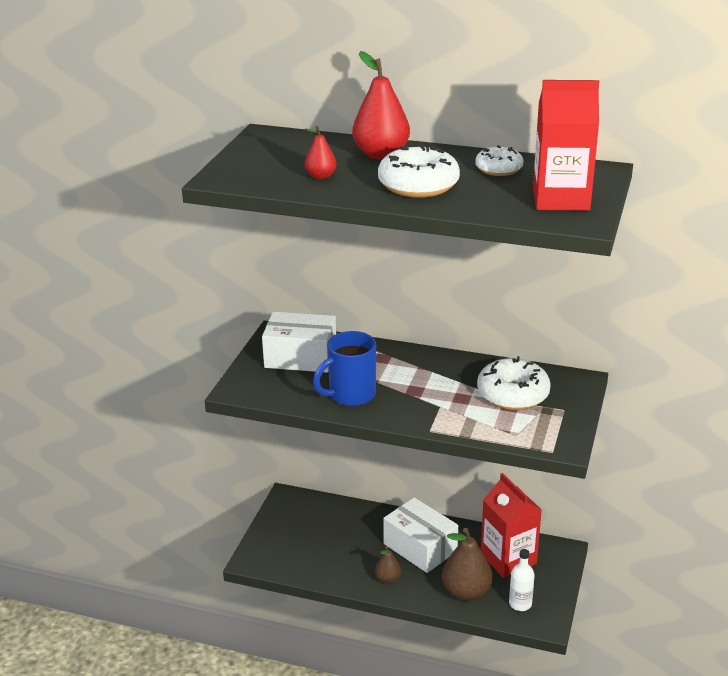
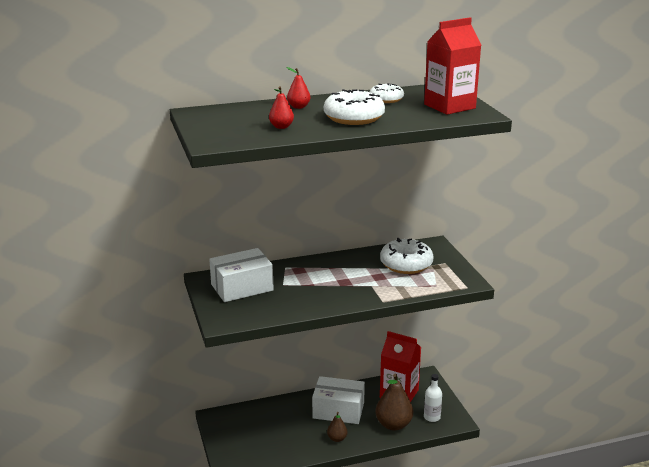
camera: 35 degrees left, 5 degrees down
(350, 395) = (306, 299): blue mug -> none
(381, 154) = (298, 107): red pear -> red pear, size x0.53

